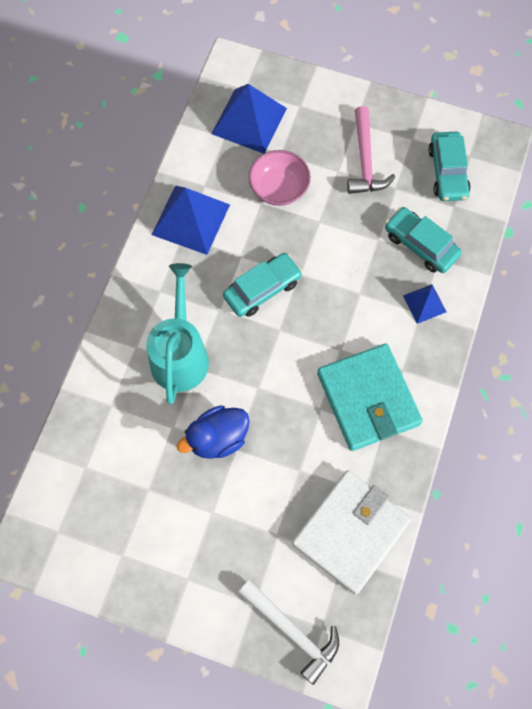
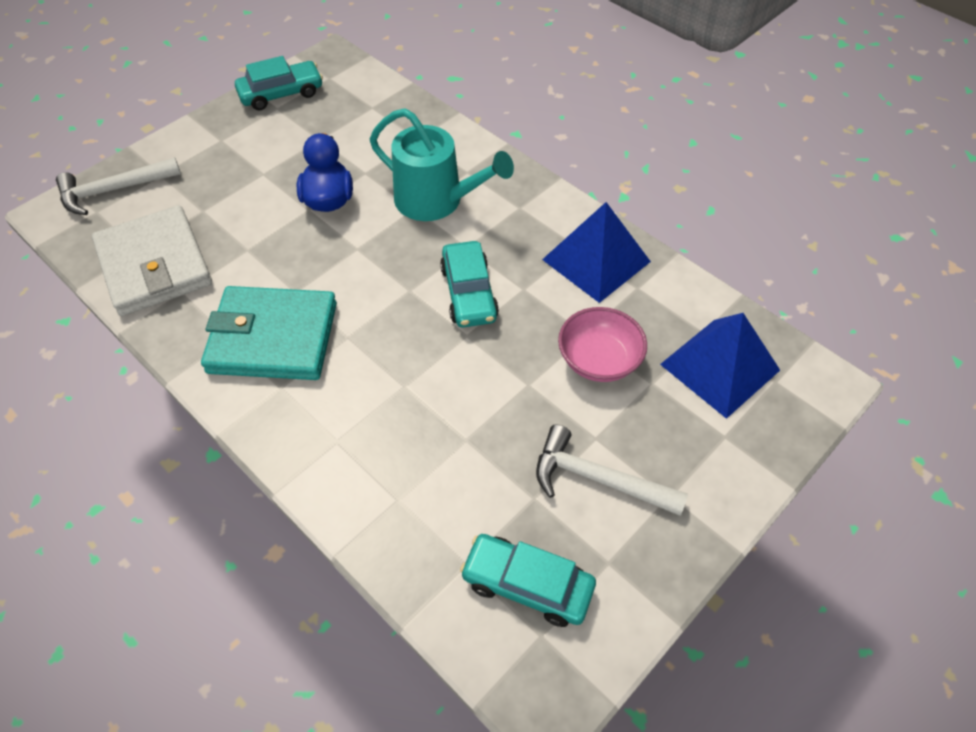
camera: 115 degrees right, 15 degrees down
(365, 161) = (597, 479): pink hammer -> white hammer
(420, 245) = (430, 487): turquoise car -> turquoise car (281, 93)
(424, 303) = (346, 451): blue pyramid -> none

